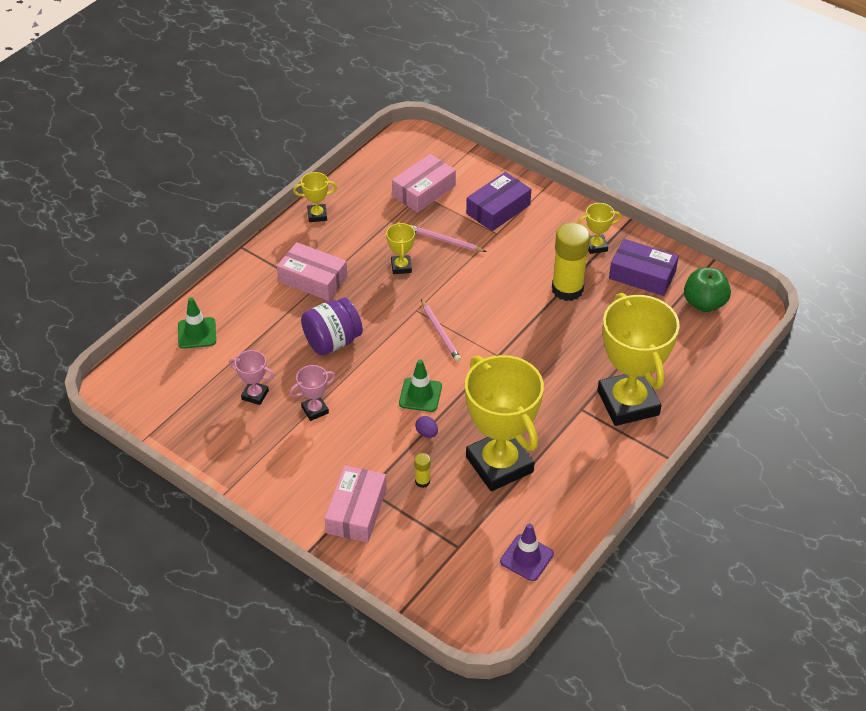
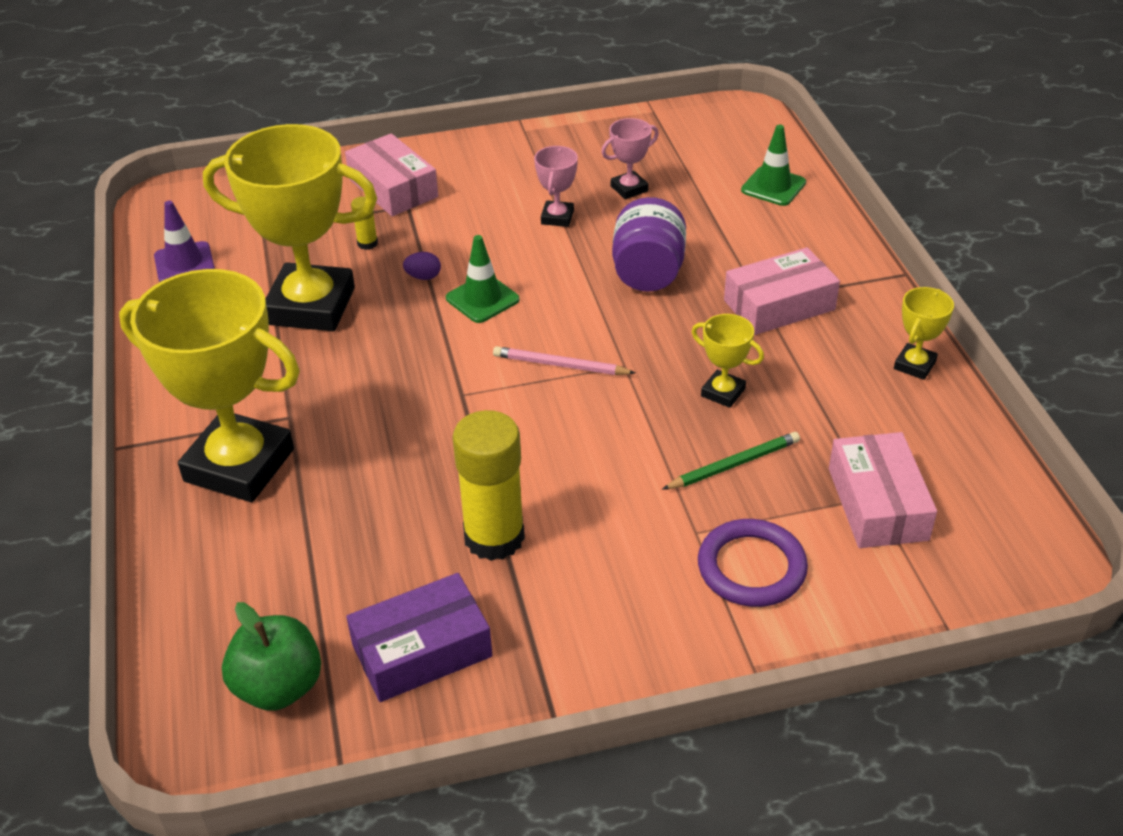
camera: 130 degrees right, 5 degrees down
(445, 241) = (733, 465): pink pencil -> green pencil
(498, 209) = (751, 567): purple box -> purple ring
(596, 246) = (544, 636): yellow trophy -> none

